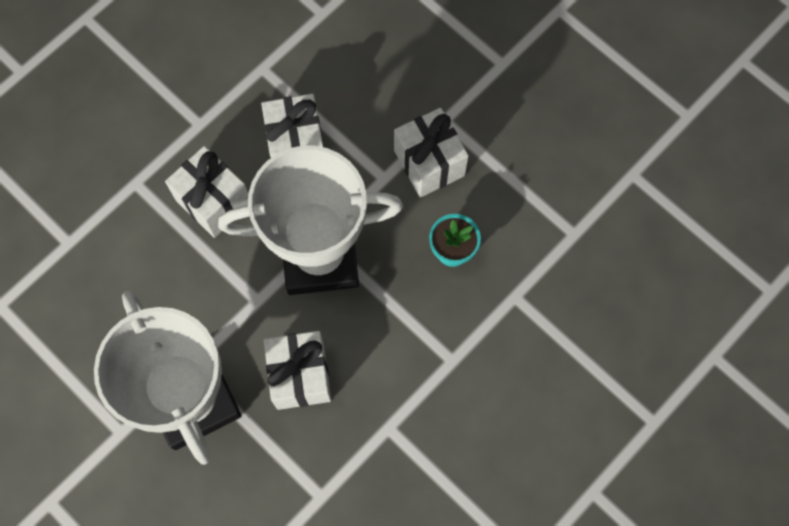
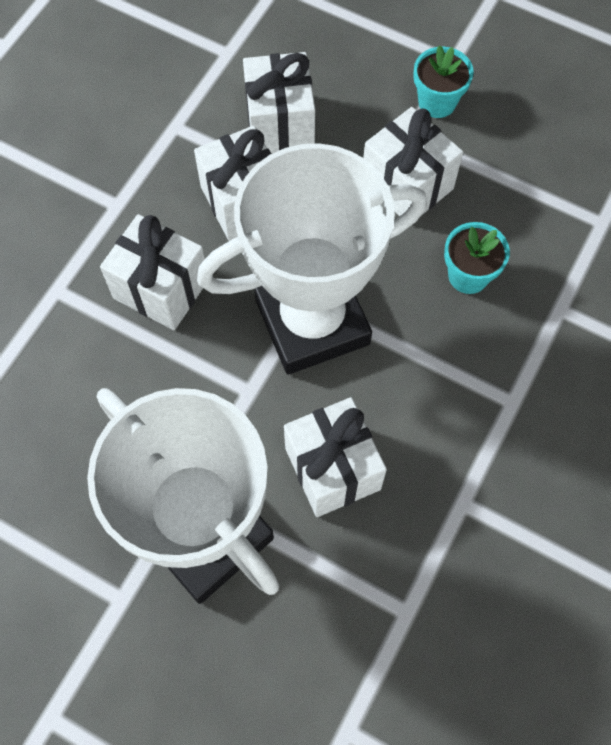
camera: 15 degrees left, 5 degrees down
(345, 86) = (280, 124): none -> white gift
(476, 97) = (437, 102): none -> turquoise flower pot

